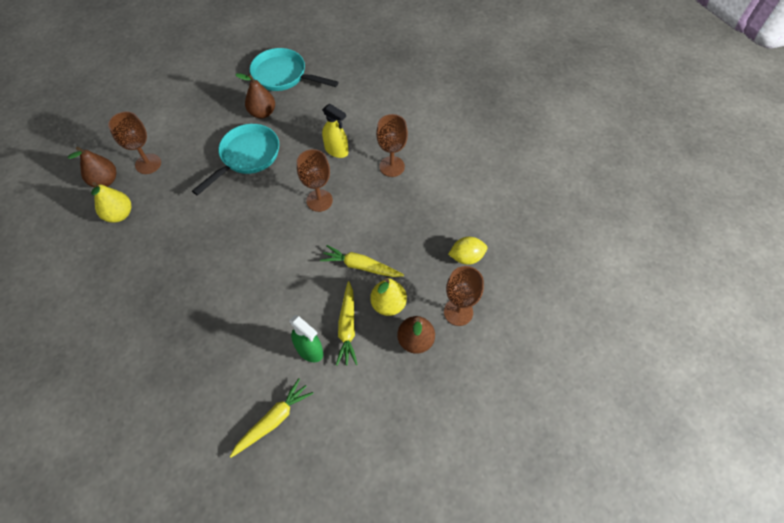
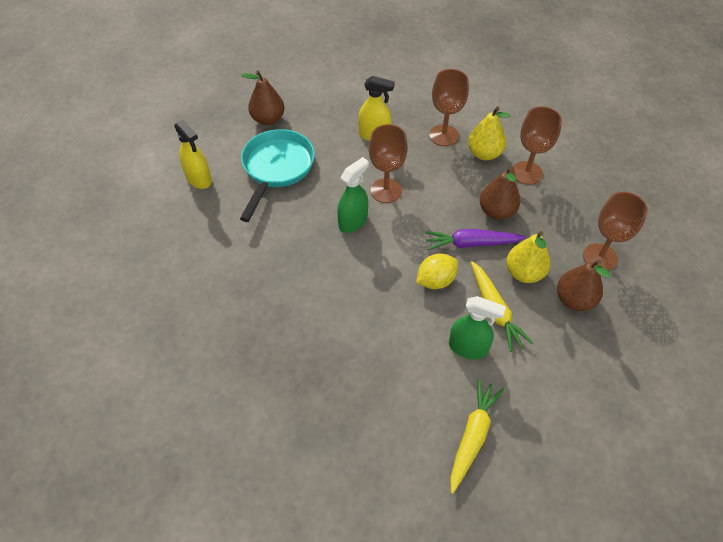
camera: 20 degrees left, 5 degrees down
(105, 181) = (116, 241): brown pear -> brown pear (496, 211)
(119, 214) = (156, 273): yellow pear -> yellow pear (484, 153)
(148, 164) = (161, 208): brown goblet -> brown goblet (527, 173)
(186, 148) = (199, 179): none -> yellow spray bottle
(280, 219) = (353, 222): none -> green spray bottle
(283, 75) = (270, 76): turquoise pan -> none
(361, 266) = (471, 243): yellow carrot -> purple carrot
(466, 257) = (574, 201): yellow lemon -> yellow lemon (435, 280)

